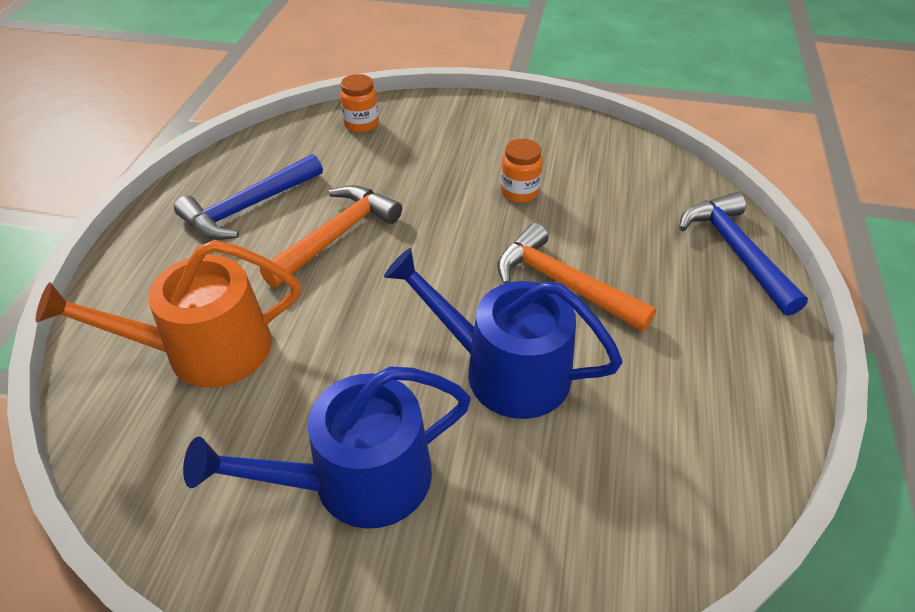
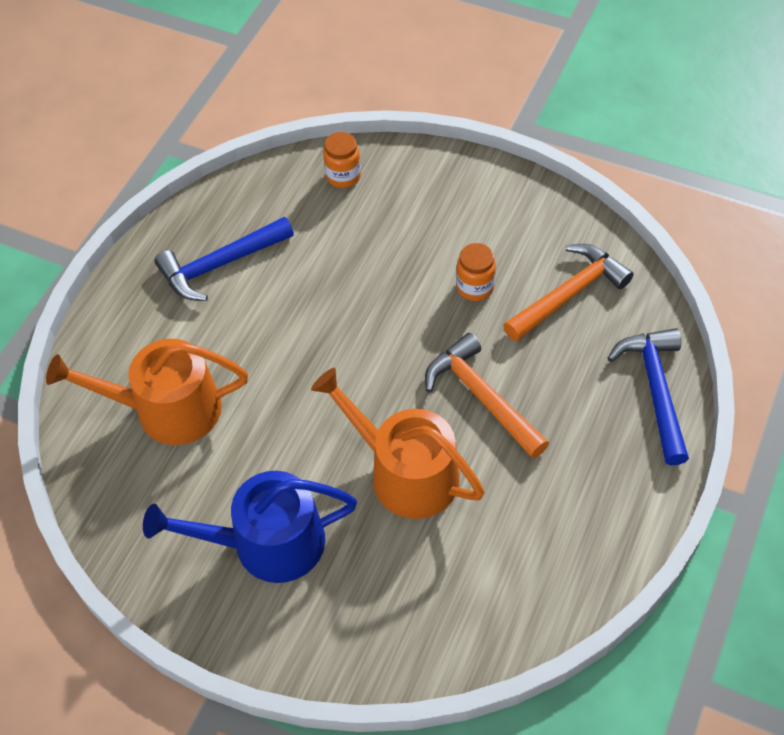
camera: 15 degrees right, 10 degrees up
(336, 236) = (293, 311): orange hammer -> orange hammer (569, 294)
(504, 370) = (404, 472): blue watering can -> orange watering can

